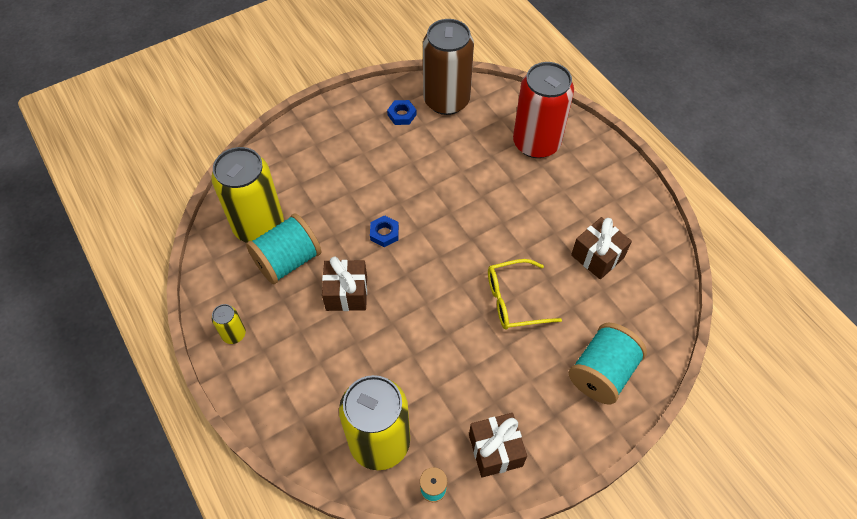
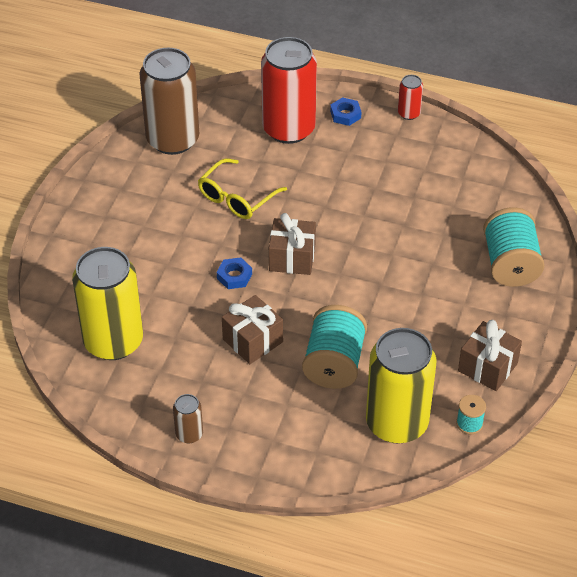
camera: 40 degrees left, 10 degrees down
(234, 334) = (189, 434): yellow can -> brown can
(288, 261) = (172, 350): turquoise spool -> turquoise spool (334, 363)
(402, 115) = (144, 174): blue nut -> blue nut (345, 114)
(515, 300) = (395, 257): yellow glasses -> yellow glasses (237, 197)
(597, 256) = (425, 185): brown gift -> brown gift (292, 258)
(642, 188) = (409, 113): none -> red can

